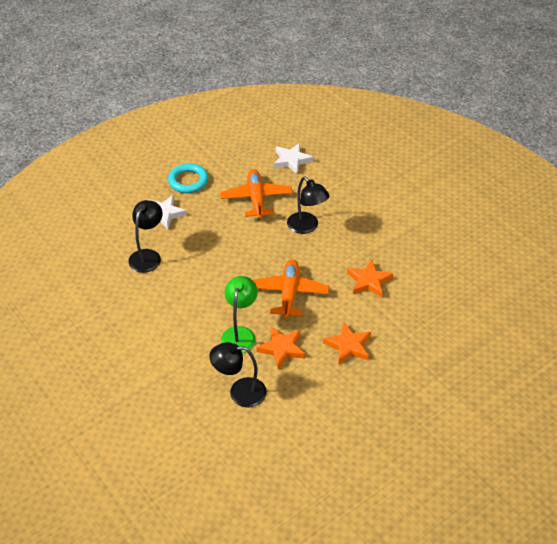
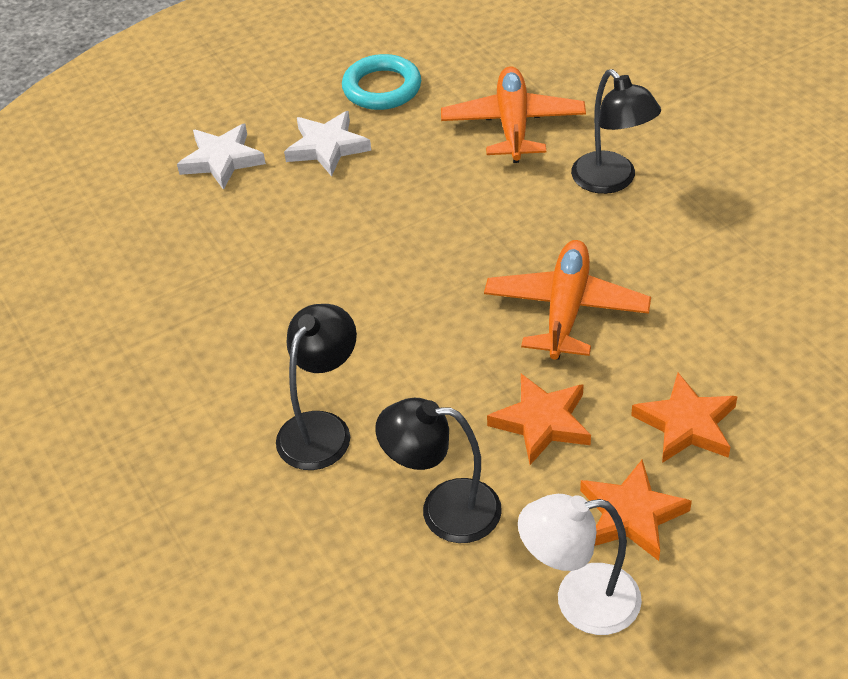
camera: 10 degrees right, 0 degrees up
(148, 256) = (286, 224): black lamp -> black lamp (322, 428)
(240, 334) = (455, 387): green lamp -> none
(291, 160) = (589, 56): white star -> white star (222, 160)
(305, 430) = (580, 601): none -> white lamp
(369, 281) = (737, 292): orange star -> orange star (631, 515)

